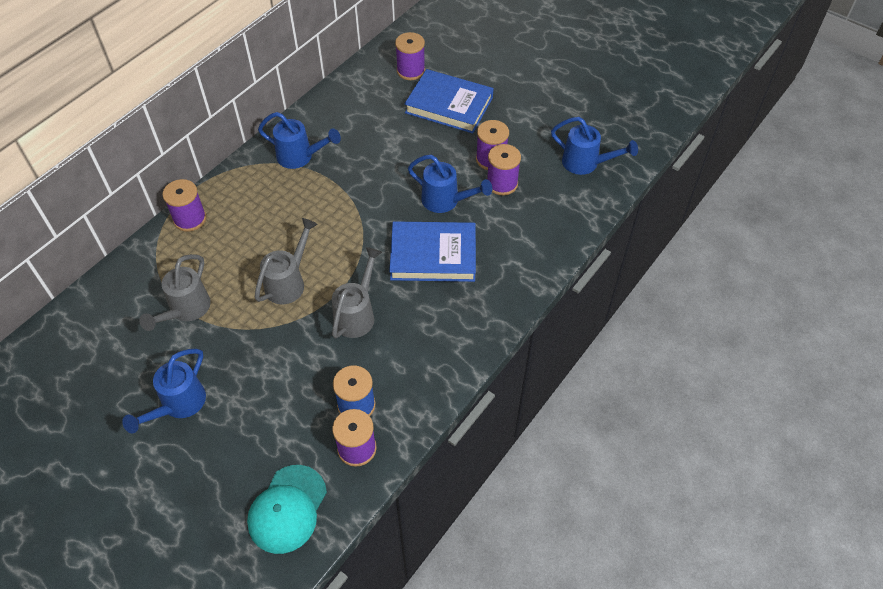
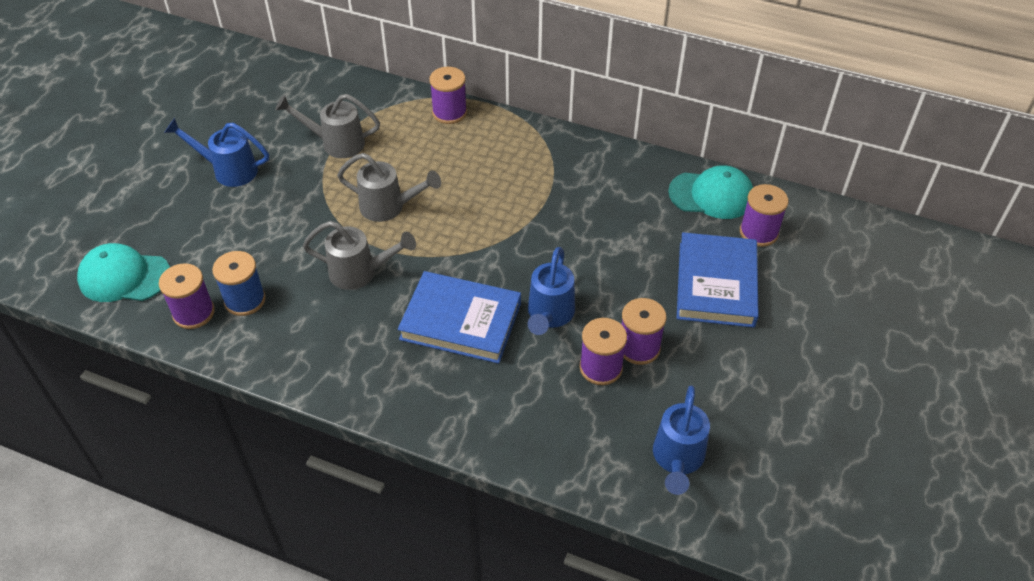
camera: 75 degrees right, 5 degrees down
(300, 157) = (567, 170): blue watering can -> none
(365, 84) = (711, 195): none -> turquoise cap
(433, 255) = (461, 321): blue book -> blue book turned 60 degrees counterclockwise

